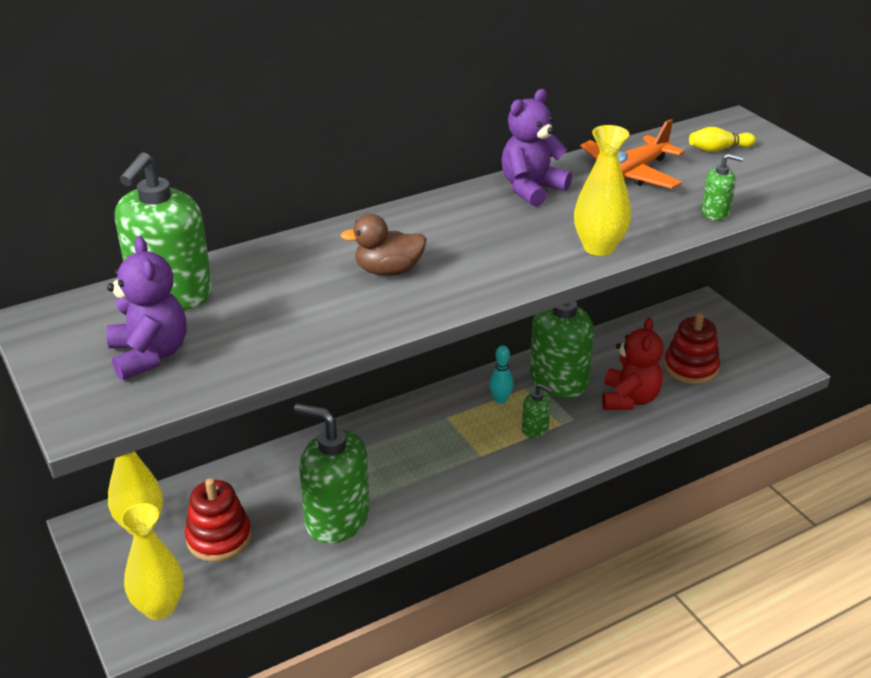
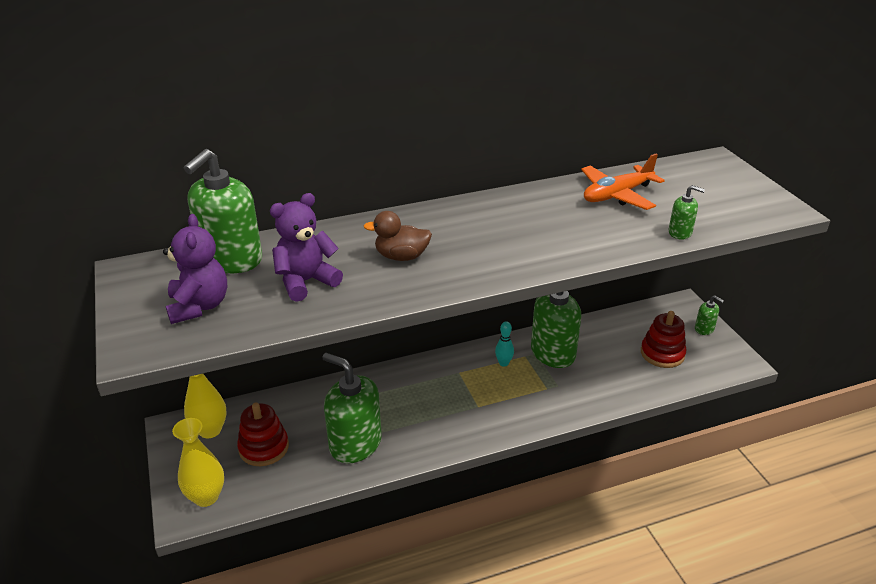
camera: 10 degrees right, 0 degrees up
(531, 189) = (534, 201): purple teddy bear -> purple teddy bear (306, 282)
(535, 429) = (525, 390): green soap dispenser -> green soap dispenser (704, 329)
(599, 247) = (575, 253): yellow vase -> none
(629, 399) = (606, 374): red teddy bear -> none
(718, 149) = (696, 181): yellow bowling pin -> none

